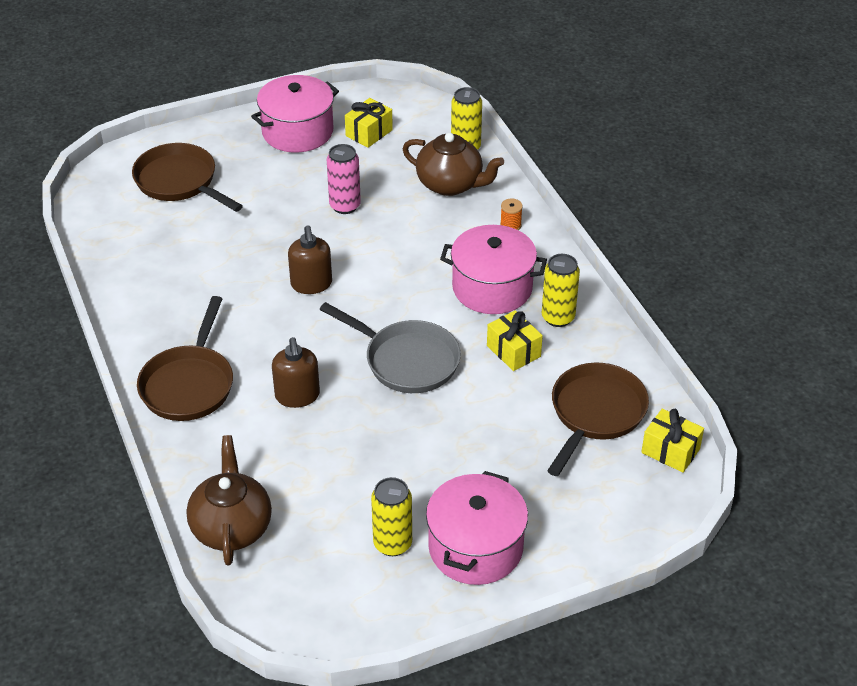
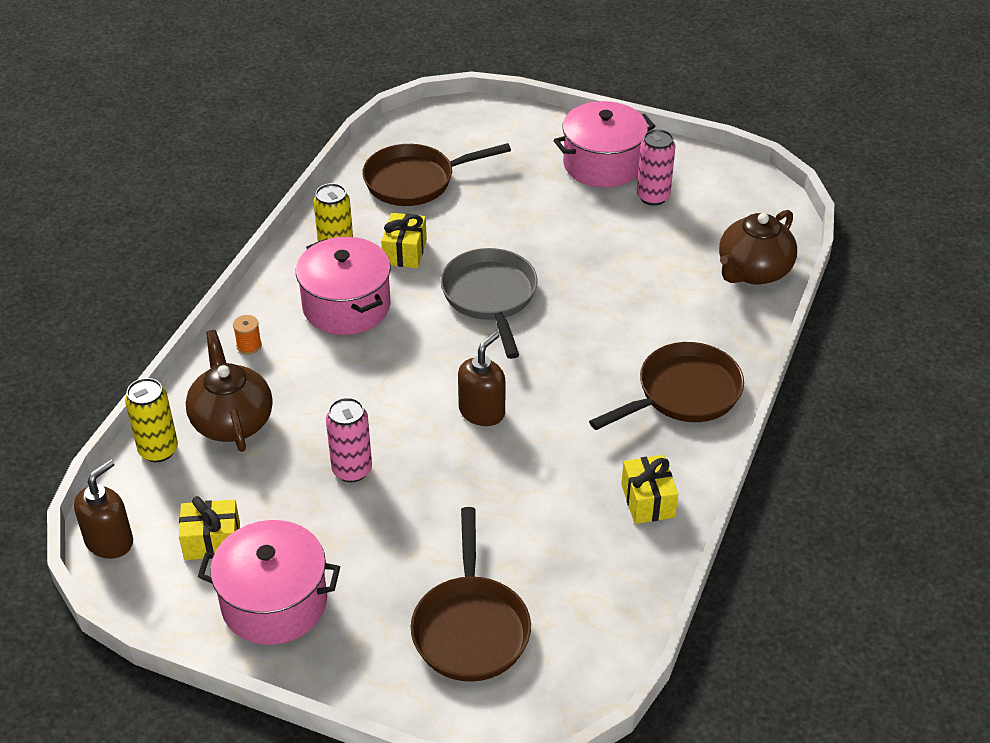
camera: 135 degrees left, 0 degrees up
(297, 396) = (606, 327): brown soap dispenser -> brown soap dispenser (110, 541)
(392, 544) = (653, 197): yellow can -> pink can
(670, 451) = (405, 134): yellow gift -> yellow gift (648, 501)

